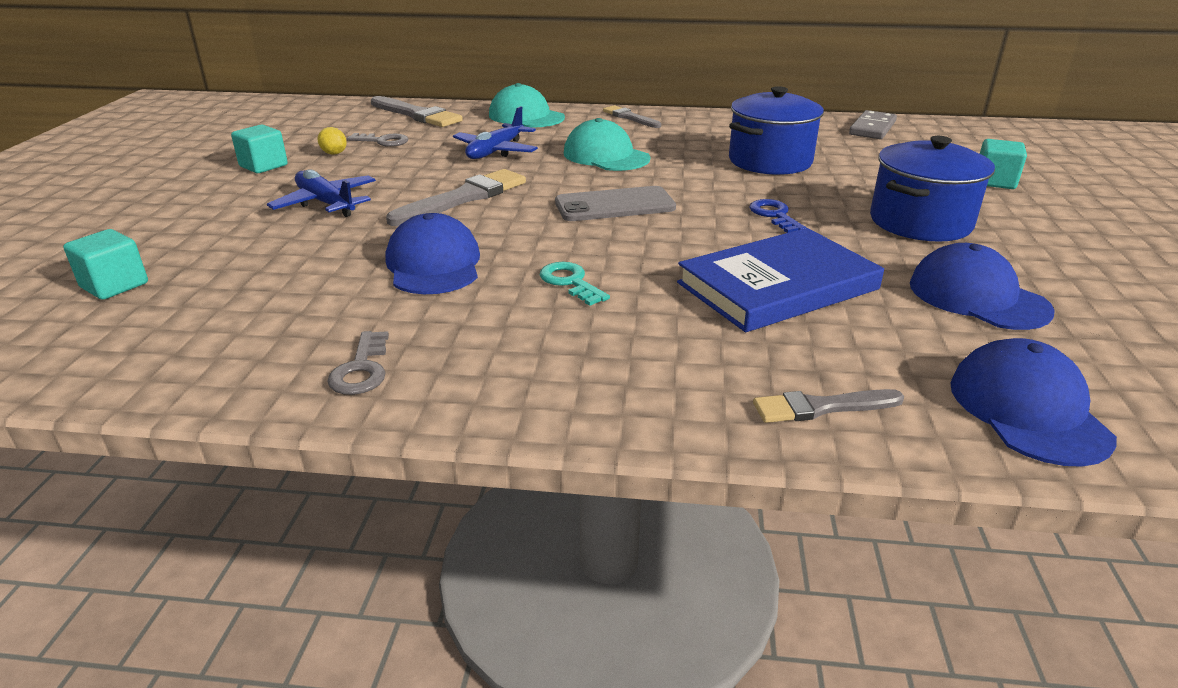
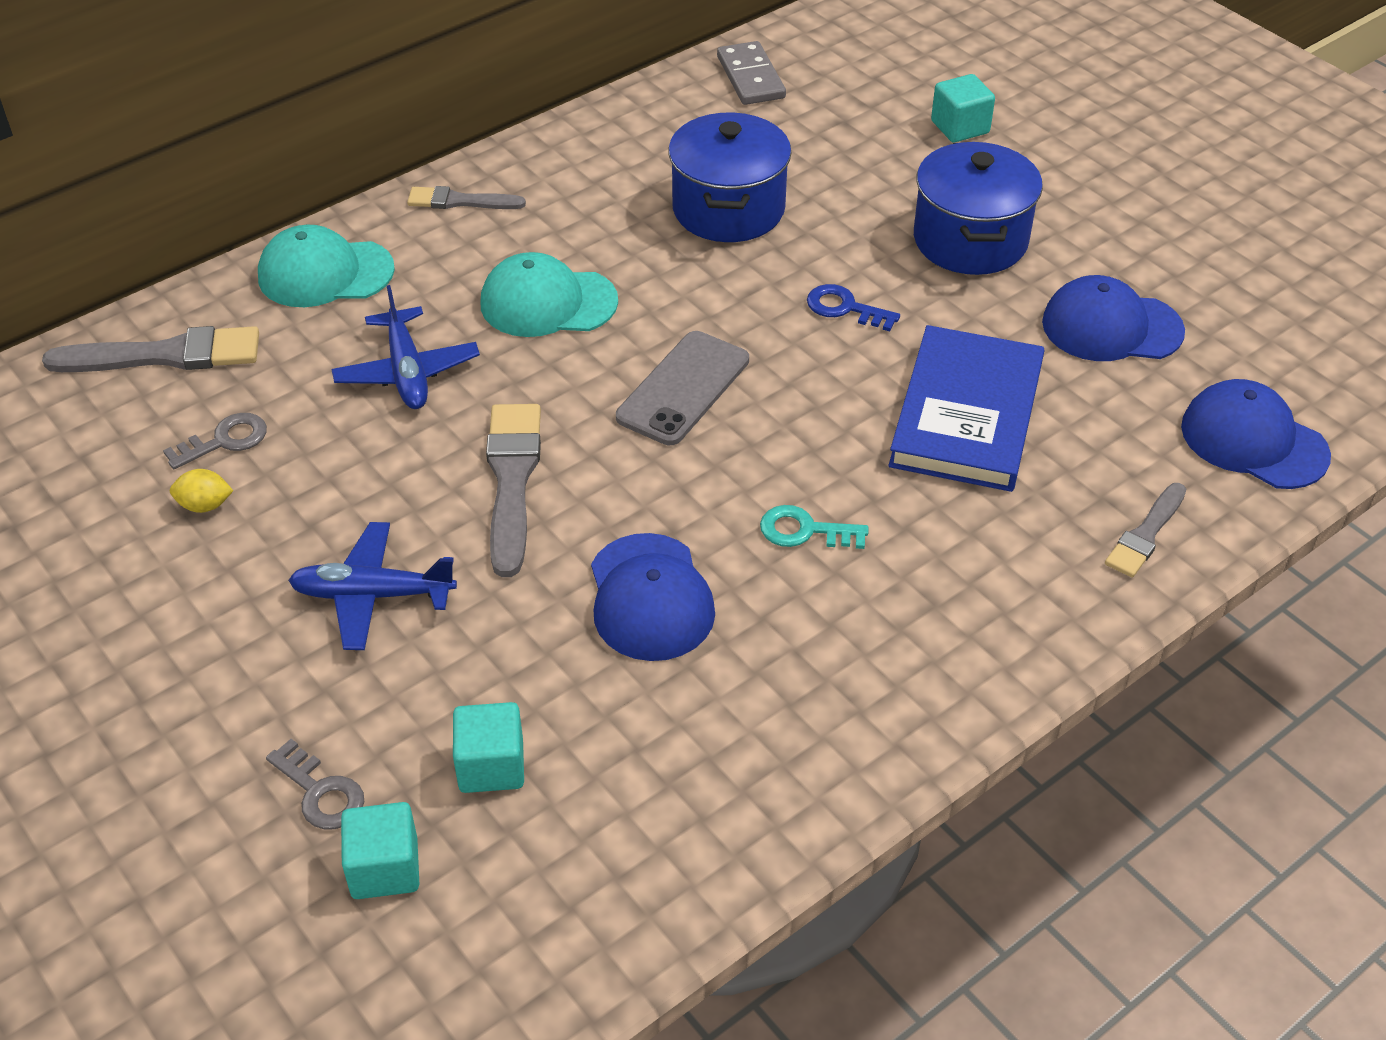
camera: 45 degrees left, 15 degrees up
(263, 166) = (155, 589): turquoise cube -> turquoise cube (491, 766)
(361, 369) = (801, 757): grey key -> grey key (320, 792)
(434, 264) = (650, 598): blue cap -> blue cap turned 135 degrees counterclockwise

